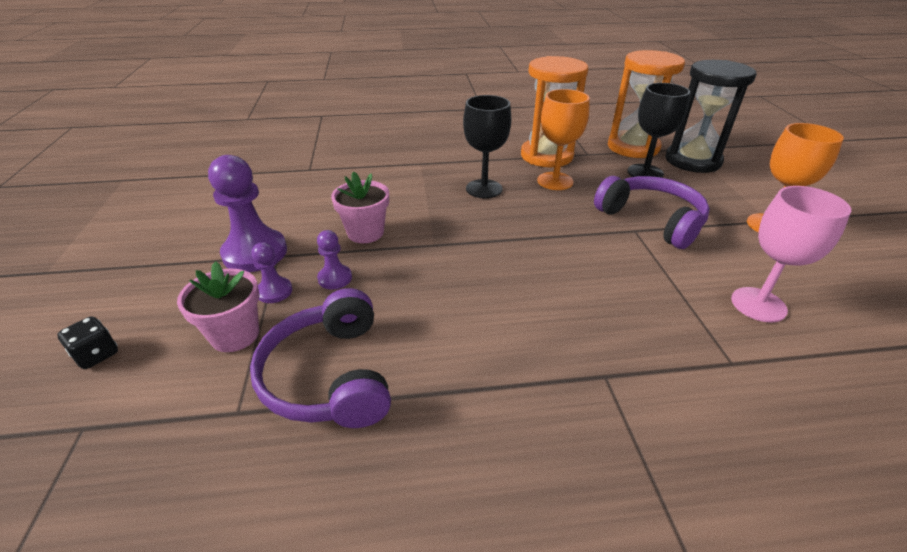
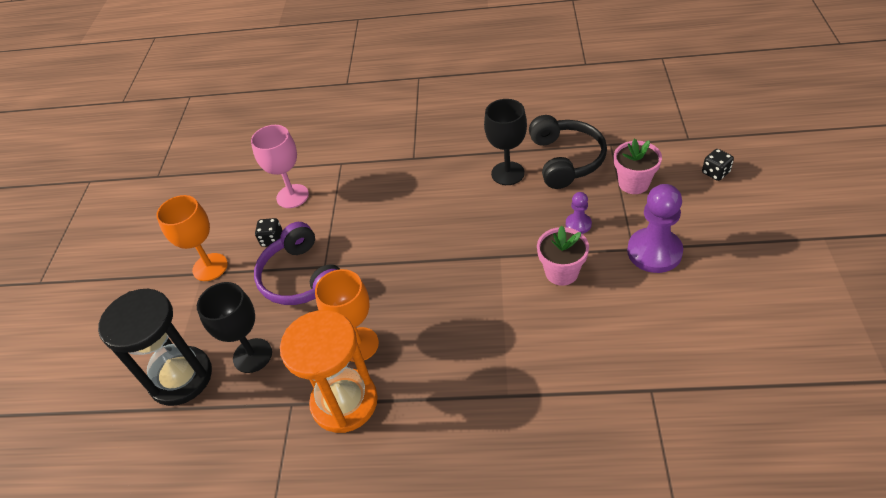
camera: 165 degrees left, 10 degrees up
(274, 291) = (621, 214): purple pawn -> none
(329, 375) = (566, 160): purple headphones -> black headphones
(484, 189) = (440, 334): black goblet -> black goblet (507, 173)
(633, 147) = (224, 417): orange hourglass -> none
(725, 252) = (272, 240): none -> black dice

